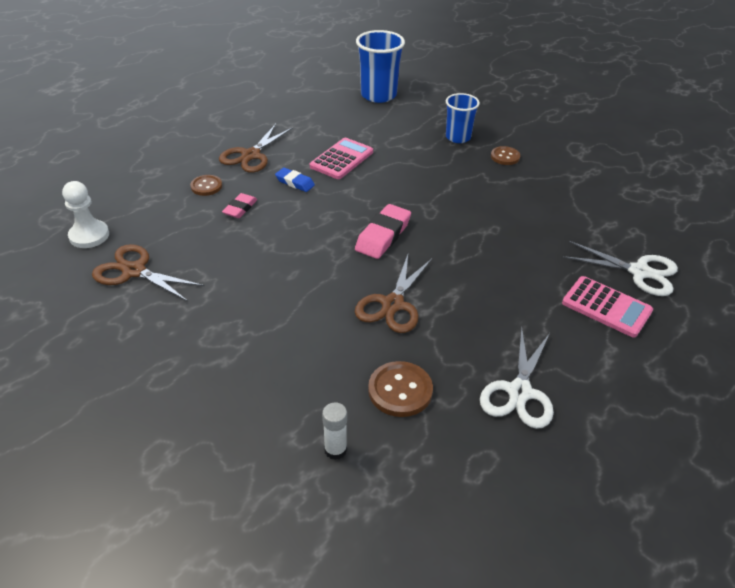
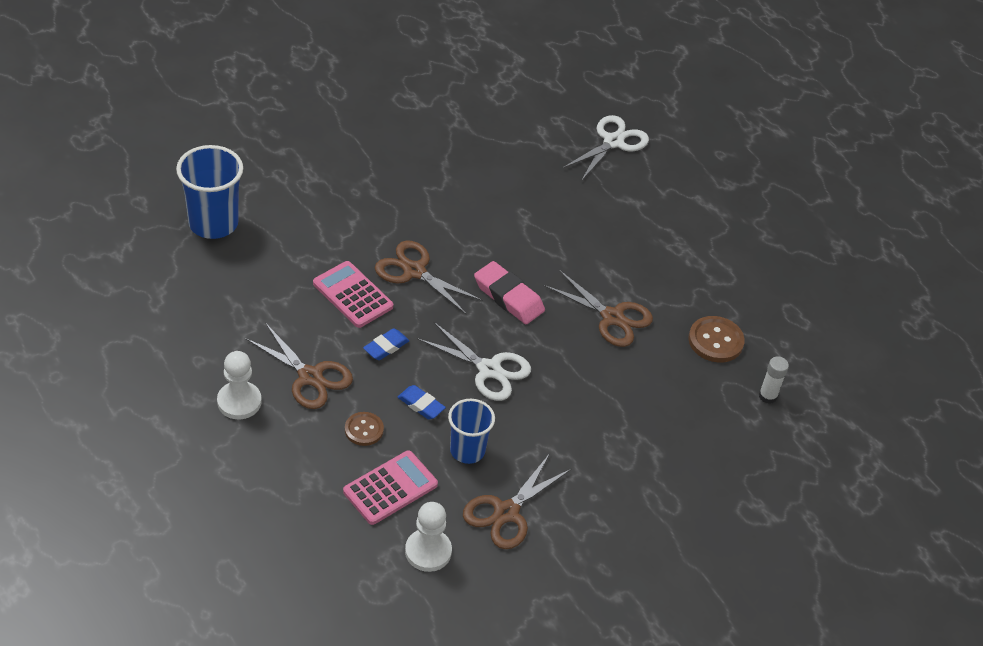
camera: 80 degrees left, 5 degrees up
(217, 132) = (239, 402): none -> white pawn
(240, 208) = (421, 405): pink eraser -> blue eraser
(384, 183) = (414, 271): none -> brown scissors
(458, 137) = (346, 183): blue cup -> blue cup (467, 450)
(505, 157) = (401, 160): brown button -> none
(519, 392) = (731, 269): white scissors -> white scissors (489, 369)
(606, 307) = (651, 181): pink calculator -> pink calculator (390, 488)

